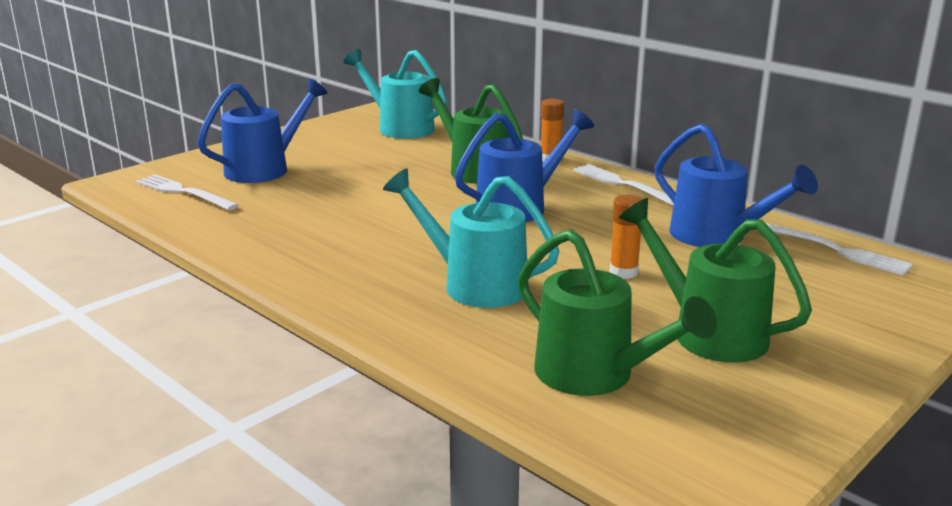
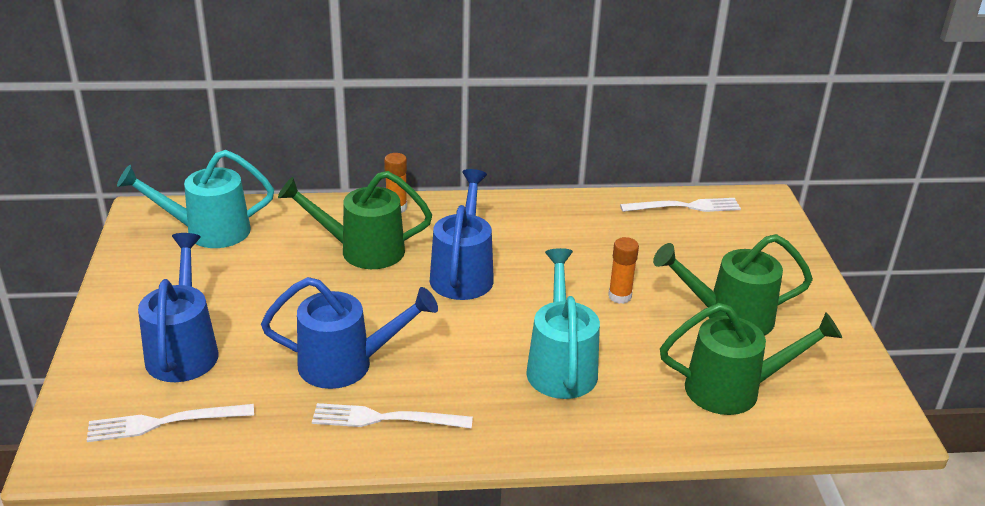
camera: 50 degrees left, 10 degrees up
(474, 284) = (561, 365): turquoise watering can -> turquoise watering can turned 105 degrees clockwise
(623, 184) = (489, 210): white fork -> white fork (386, 418)
(717, 236) = (616, 231): blue watering can -> blue watering can (347, 364)

